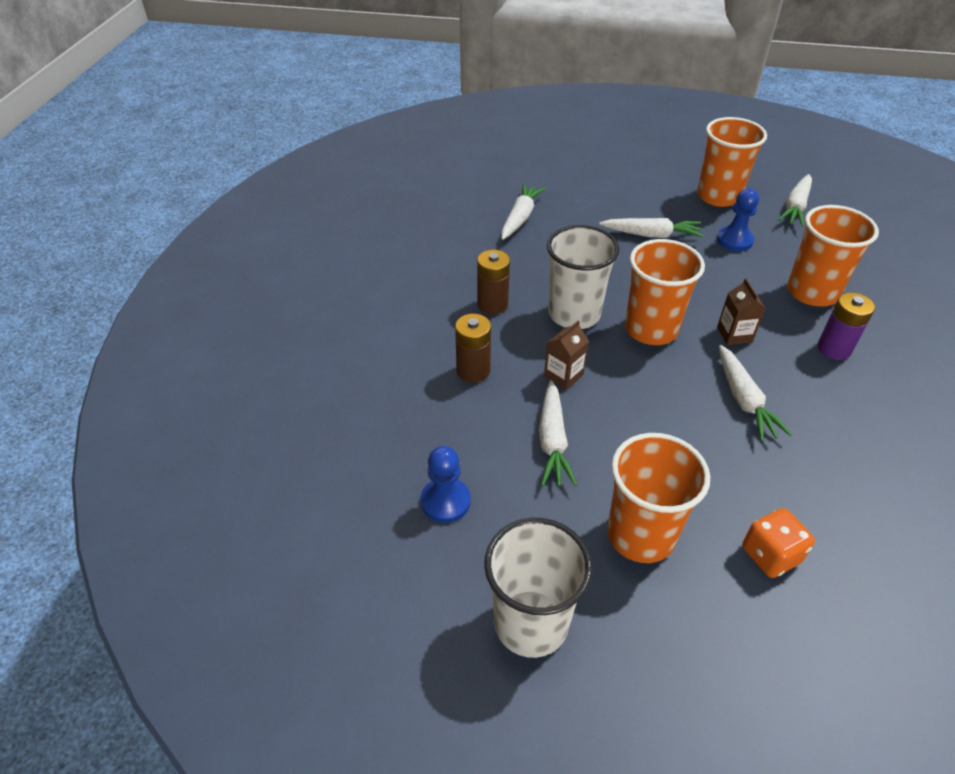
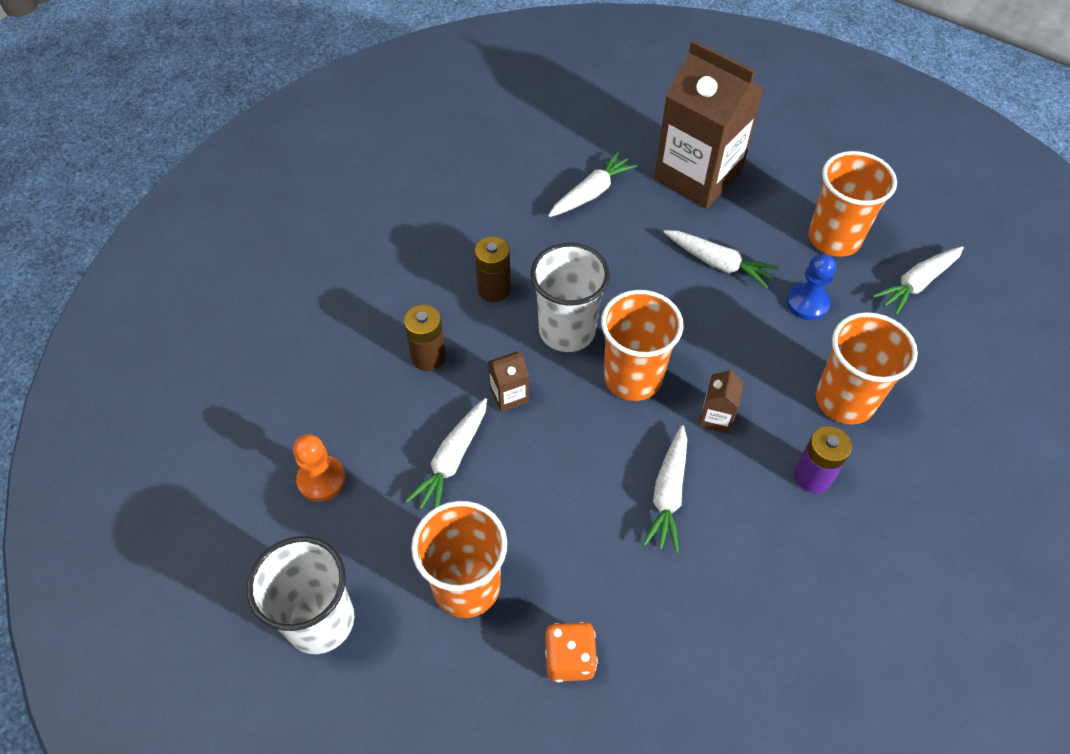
camera: 25 degrees right, 10 degrees up
(445, 501) = (321, 479): blue pawn -> orange pawn
(591, 186) = (697, 176): none -> brown carton

